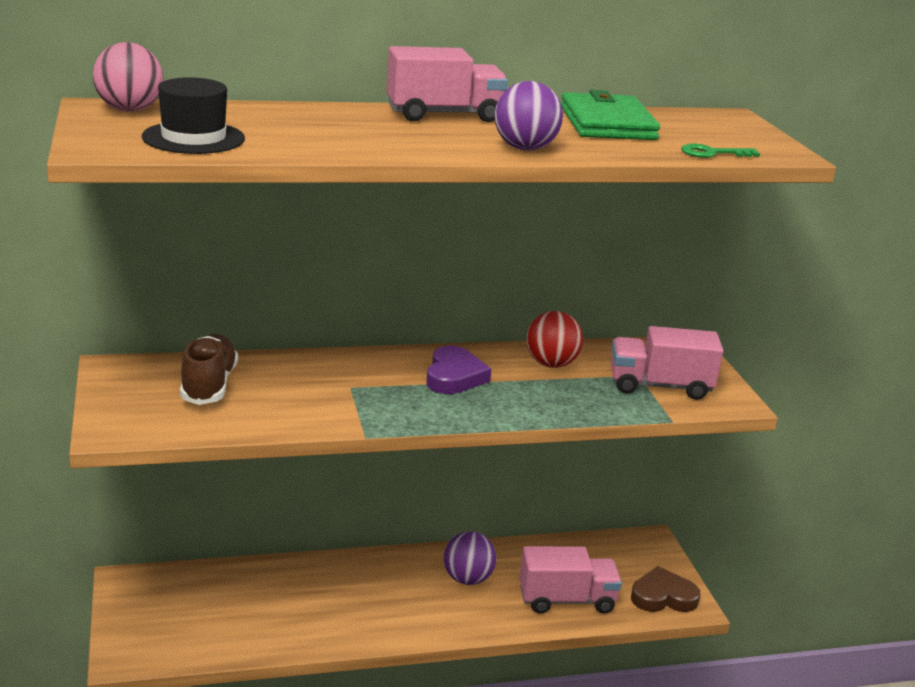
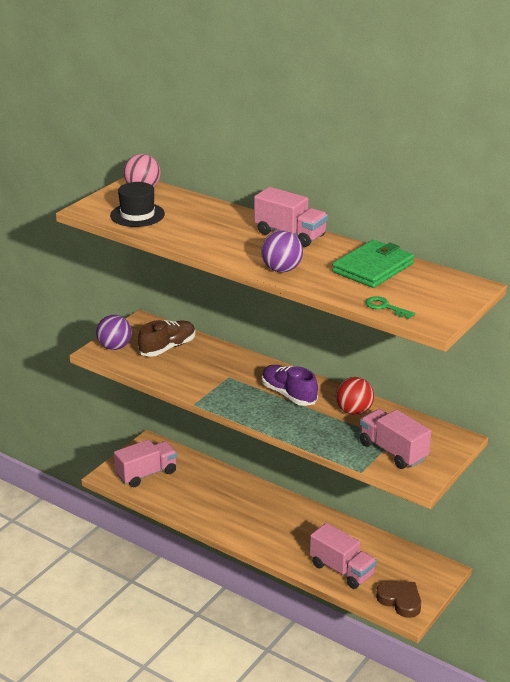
camera: 50 degrees right, 5 degrees up
(179, 623) = (146, 474): none -> pink truck
(454, 376) = (288, 394): purple heart -> purple shoe
(467, 579) = (305, 530): purple ball -> purple ball (115, 347)

